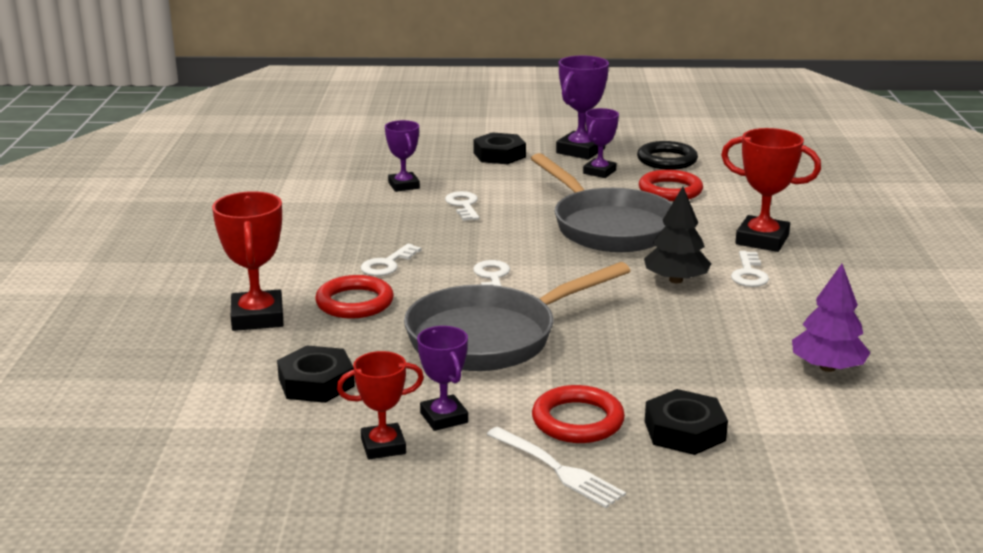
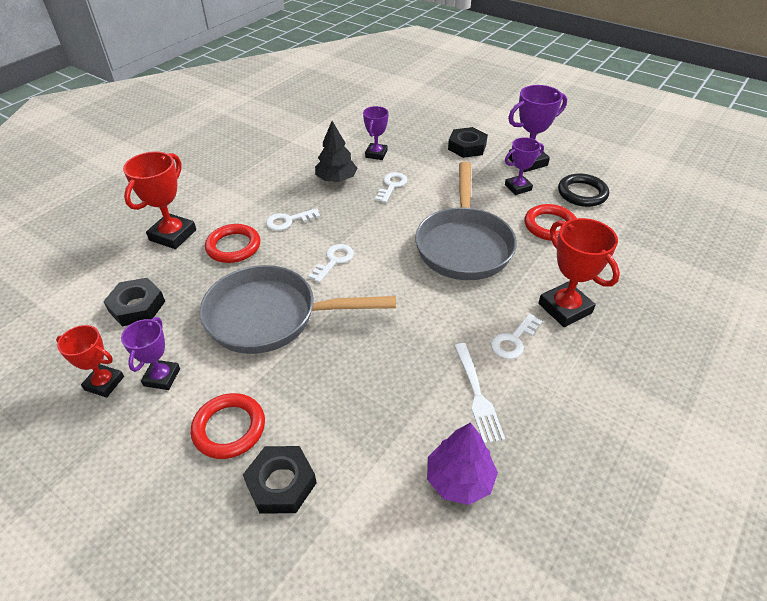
camera: 35 degrees right, 20 degrees up
(557, 469) = (165, 468): white fork -> white fork (477, 395)
(676, 280) = (451, 321): black tree -> black tree (336, 179)

